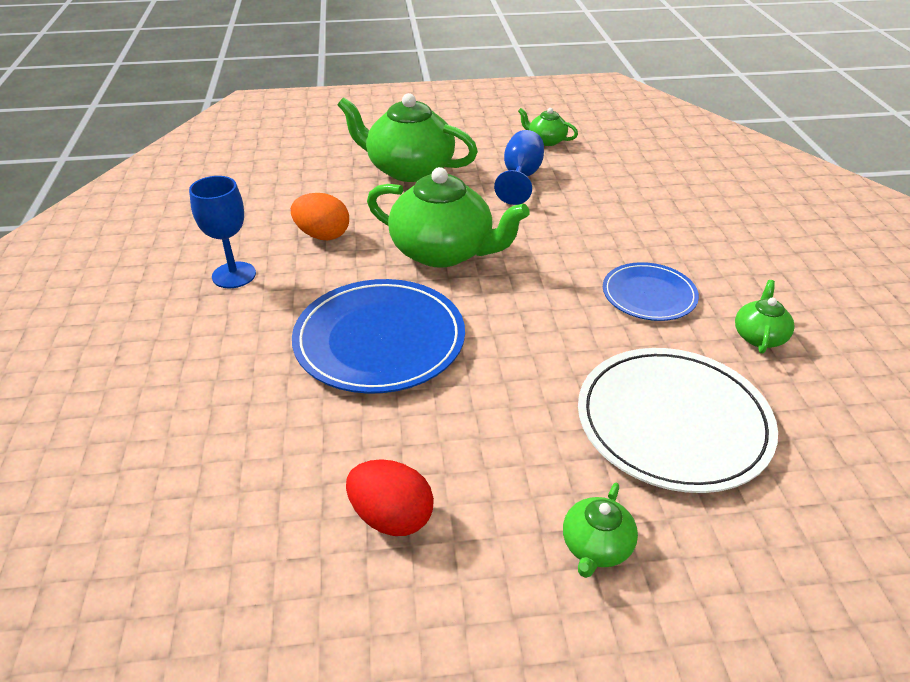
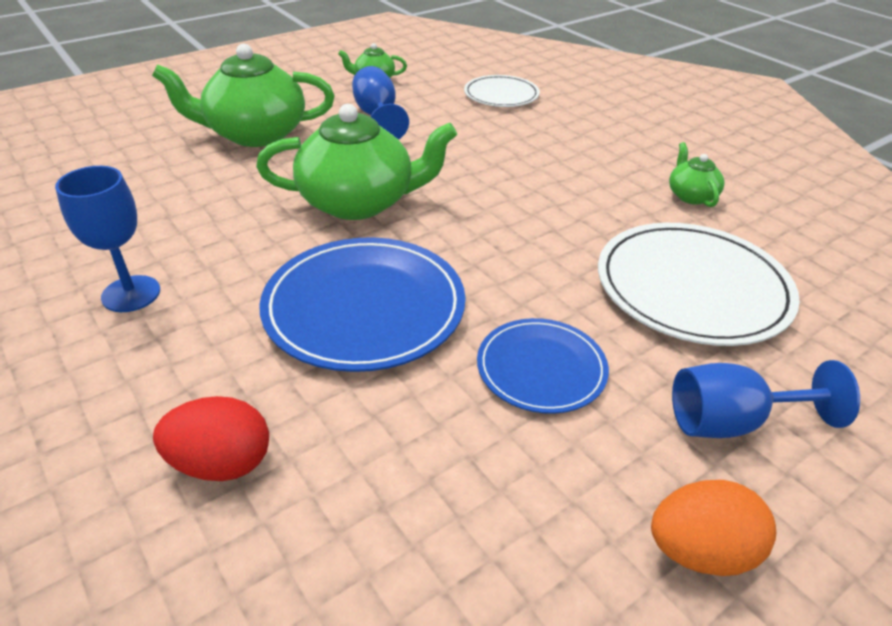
camera: 30 degrees left, 0 degrees up
(322, 235) = (210, 221): orange egg -> orange egg (700, 551)
(391, 517) = (530, 481): red egg -> red egg (222, 463)
(596, 547) = (731, 422): green teapot -> blue goblet
(649, 295) = (579, 188): blue plate -> blue plate (541, 368)
(654, 182) = (501, 95): none -> white plate

